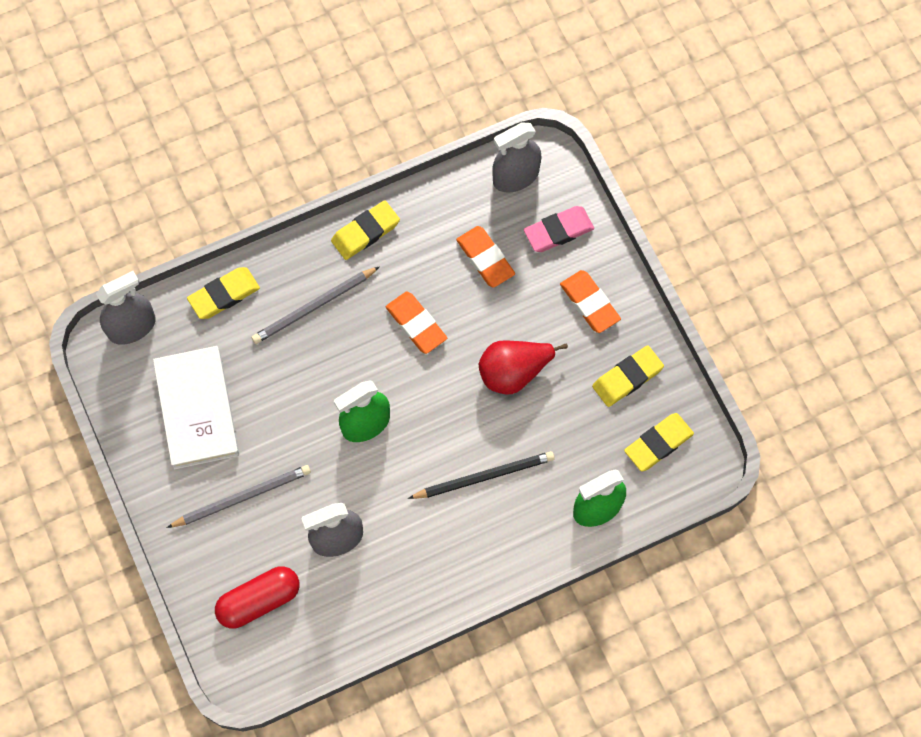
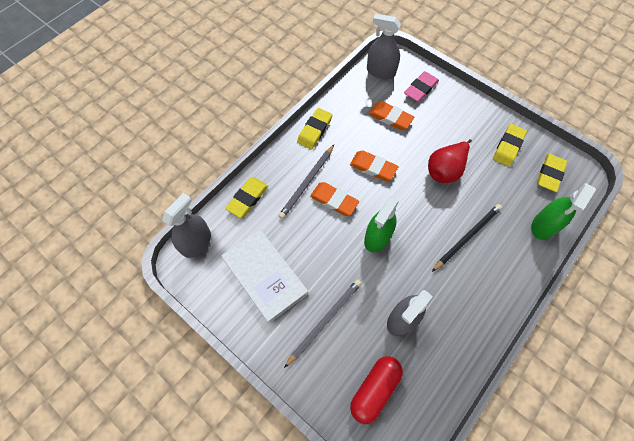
camera: 25 degrees left, 5 degrees down
(515, 176) = (380, 72): grey spray bottle -> grey spray bottle turned 75 degrees clockwise
(589, 303) = (461, 117): orange eraser -> orange eraser (334, 200)

